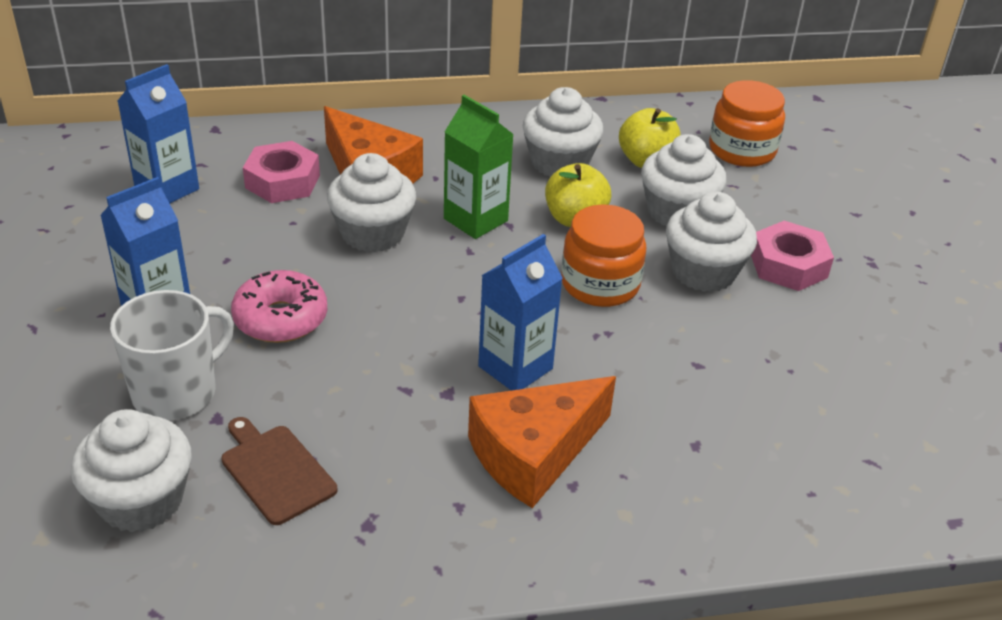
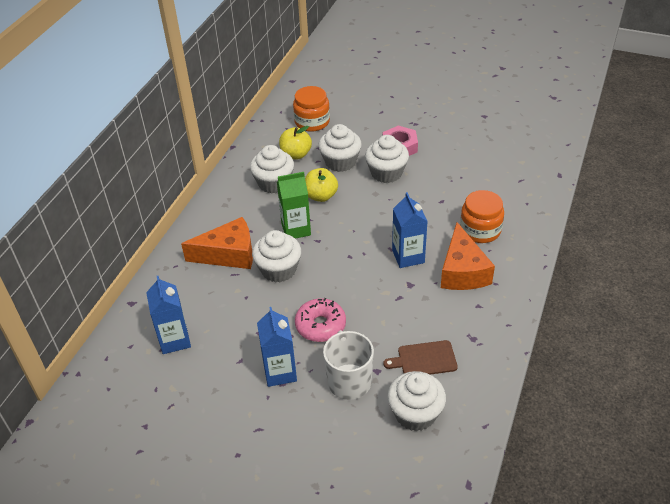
camera: 55 degrees left, 5 degrees up
(282, 181) = (206, 289): pink nut -> none
(600, 284) = (372, 207): orange jar -> orange jar (480, 230)

